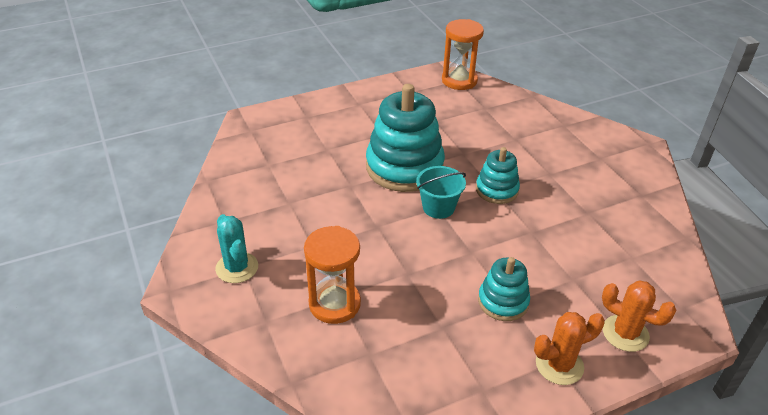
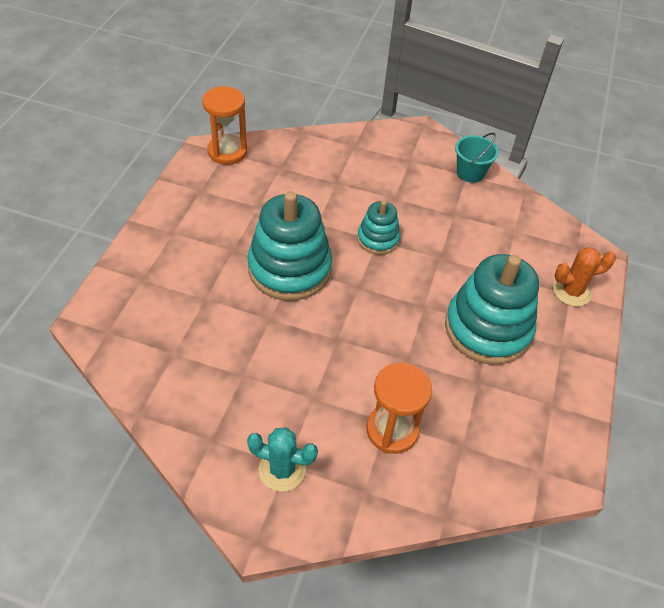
camera: 50 degrees left, 10 degrees up
(438, 207) = (358, 286): turquoise bucket -> turquoise bucket (470, 173)
(503, 301) = (487, 329): turquoise stacking toy -> turquoise stacking toy, size x1.88
(559, 365) = (567, 346): orange cactus -> none

